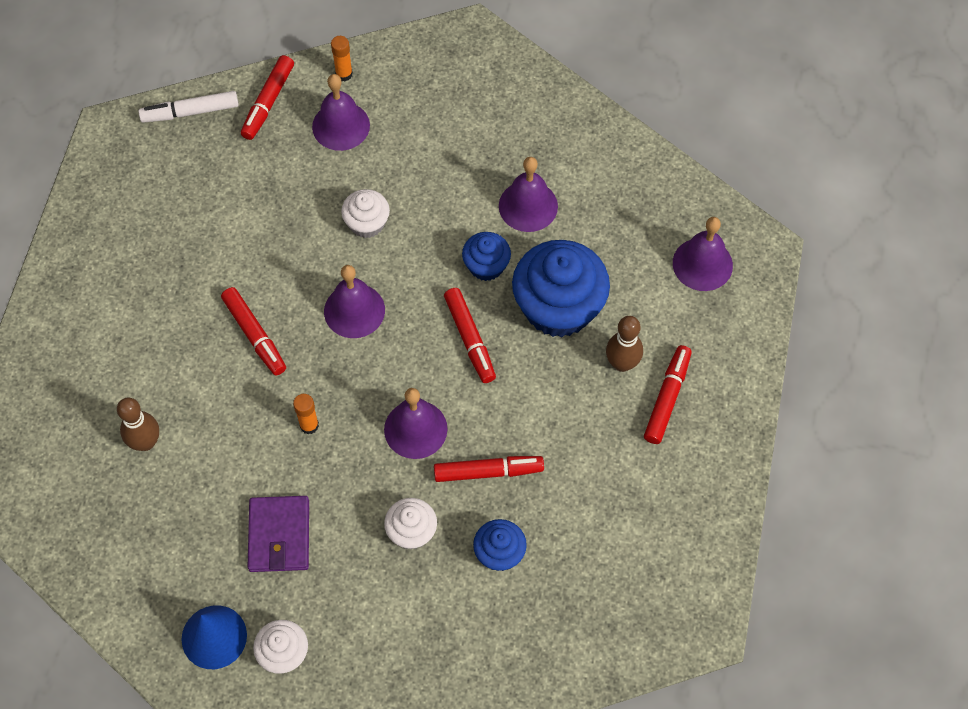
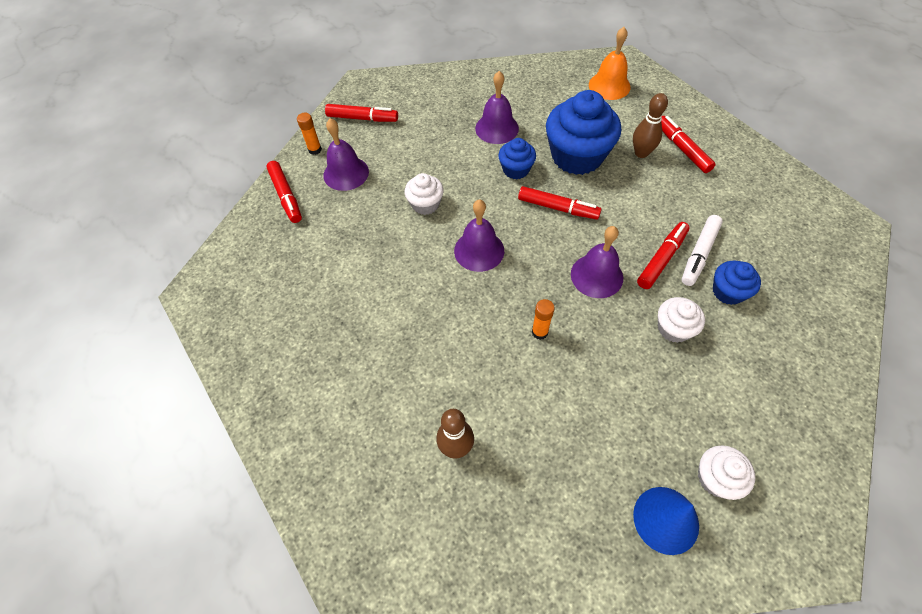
camera: 45 degrees left, 5 degrees down
(190, 112) = (241, 239): white marker -> white marker (699, 254)
(255, 335) = (440, 316): red marker -> red marker (362, 118)
(279, 535) = (612, 411): purple wallet -> none
(702, 264) = (609, 86): purple bell -> orange bell

